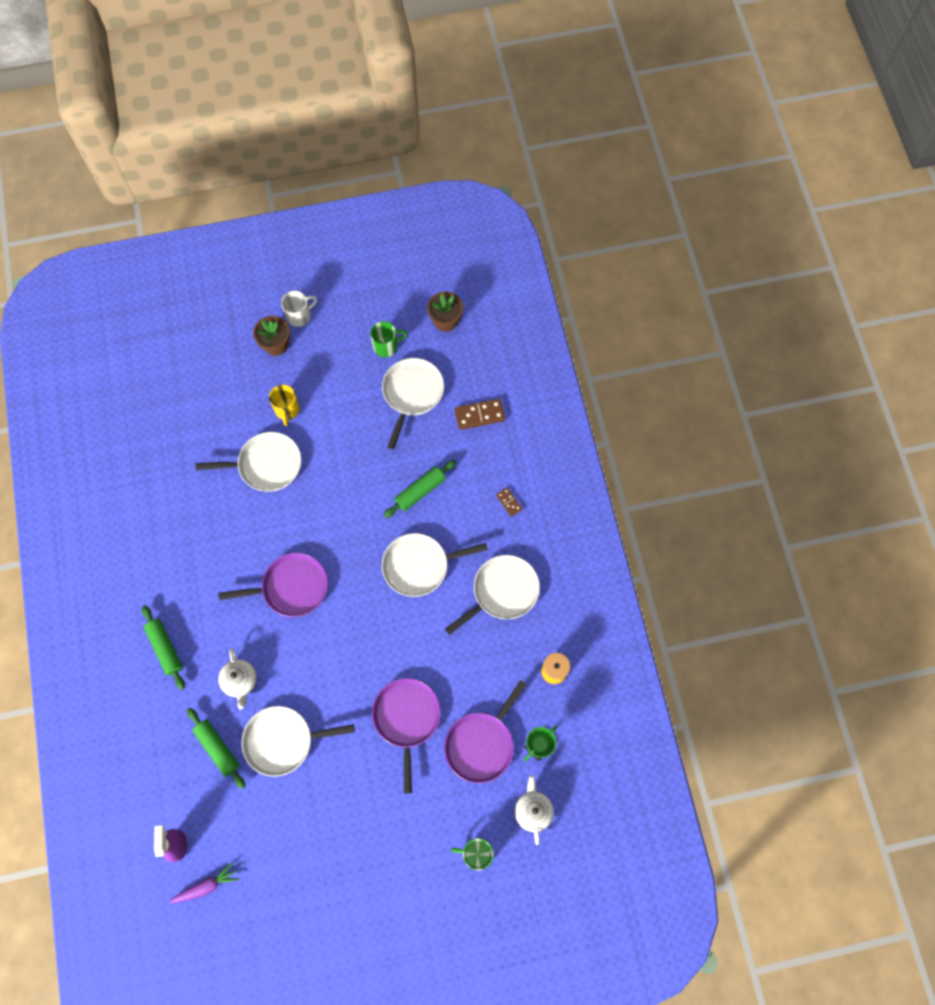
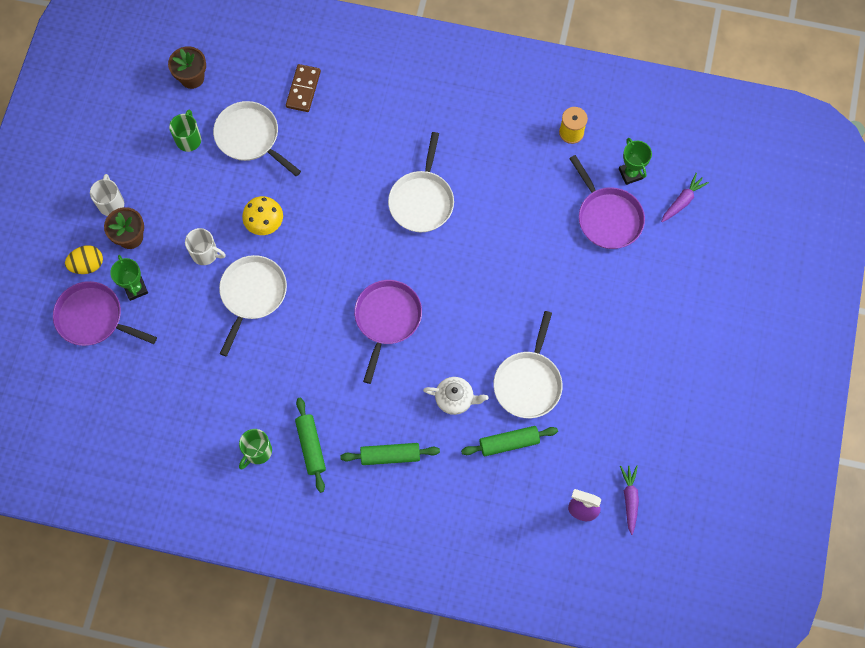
camera: 65 degrees left, 0 degrees up
(232, 371) = (135, 288): none -> green trophy
(237, 325) = (87, 265): none -> yellow egg
(287, 410) = (205, 254): yellow mug -> white mug
(336, 444) = (265, 223): none -> yellow mushroom
(407, 718) = (557, 269): purple pan -> purple pan (93, 318)
(420, 491) = (350, 170): green rolling pin -> green rolling pin (311, 446)
(476, 853) = (698, 261): green mug -> green mug (257, 452)
(502, 591) = (480, 142): white pan -> none
(509, 502) = (400, 101): brown domino -> none
(533, 810) = (682, 201): white teapot -> purple carrot

